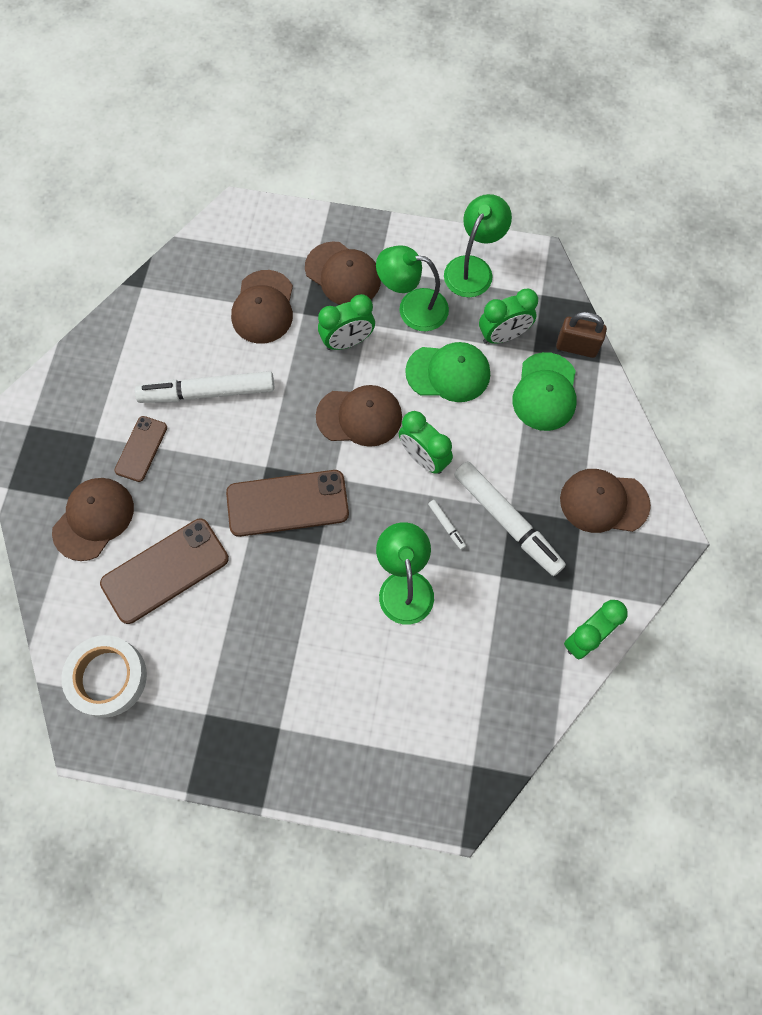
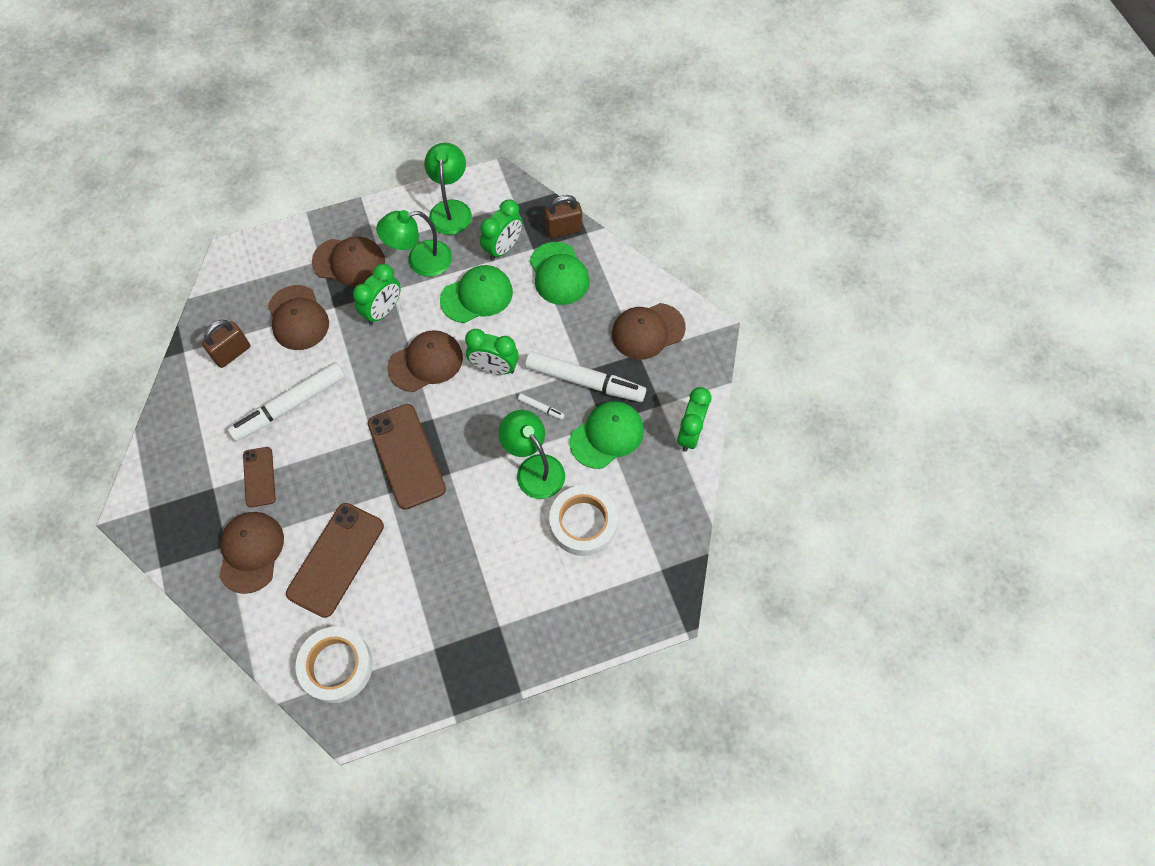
camera: 30 degrees left, 5 degrees down
(184, 311) = (232, 353): none -> brown padlock
(287, 503) = (406, 456): brown phone -> brown phone turned 75 degrees counterclockwise
(421, 670) = (583, 523): none -> white tape
(497, 591) = (607, 435): none -> green cap

